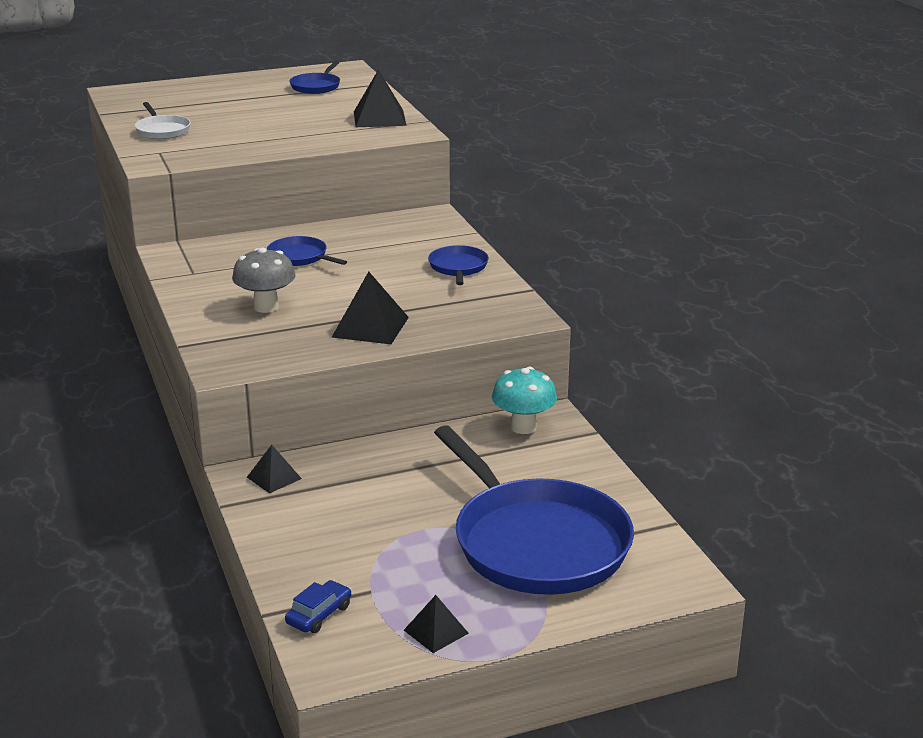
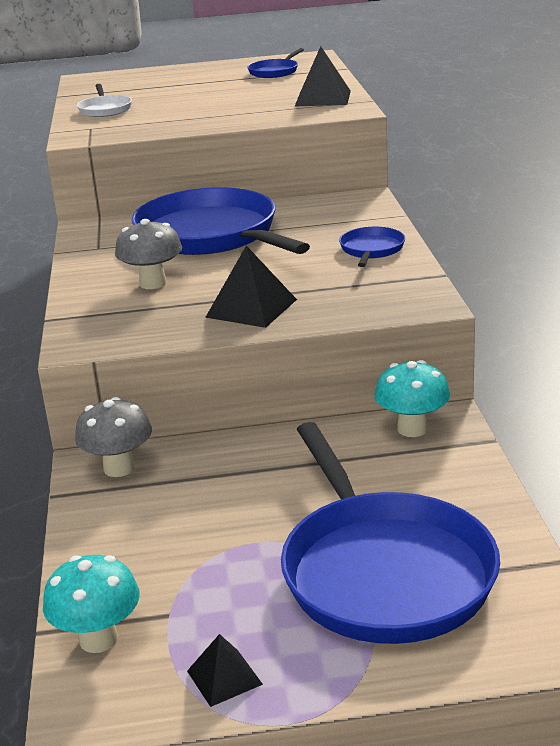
camera: 15 degrees right, 0 degrees up
(274, 478) = (119, 468): black pyramid -> grey mushroom
(300, 257) = (211, 235): blue pan -> blue pan, size x2.31
(319, 615) = (98, 639): blue car -> turquoise mushroom

